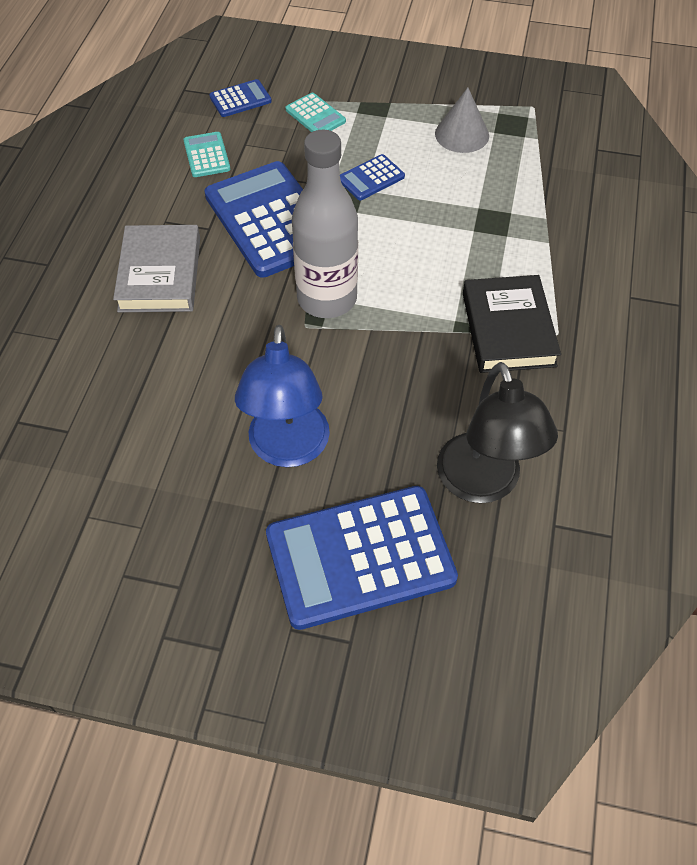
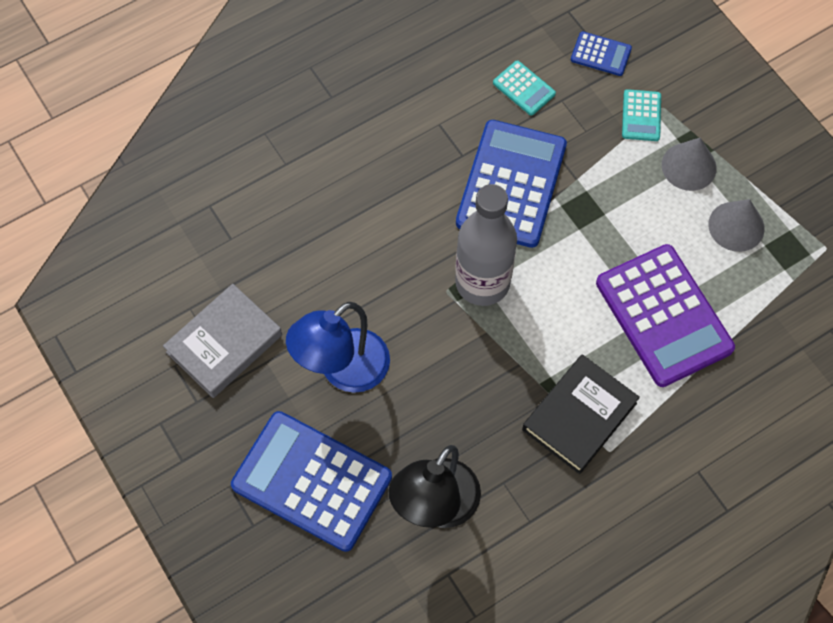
camera: 45 degrees right, 10 degrees up
(160, 274) = (394, 167): grey book -> grey book (224, 344)
(206, 155) = (524, 88): turquoise calculator -> turquoise calculator turned 105 degrees clockwise
(371, 178) = (621, 208): blue calculator -> none
(386, 122) = (689, 166): none -> grey cone
(483, 221) = (663, 315): none -> purple calculator

